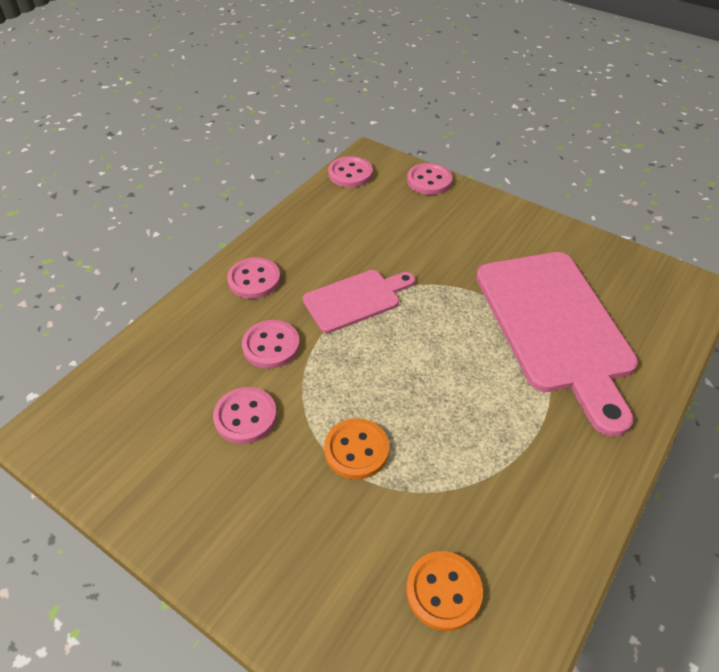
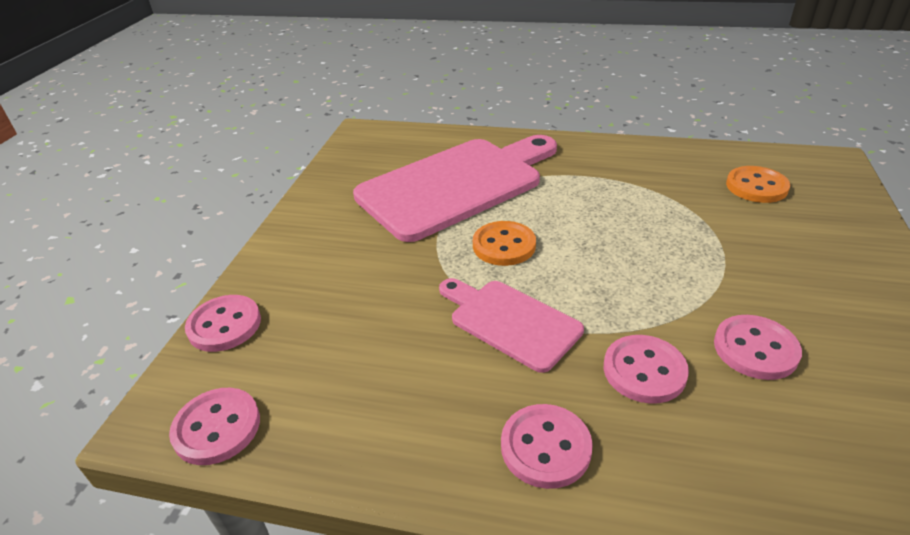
camera: 110 degrees left, 10 degrees down
(356, 450) = (700, 257): orange button -> orange button (504, 245)

